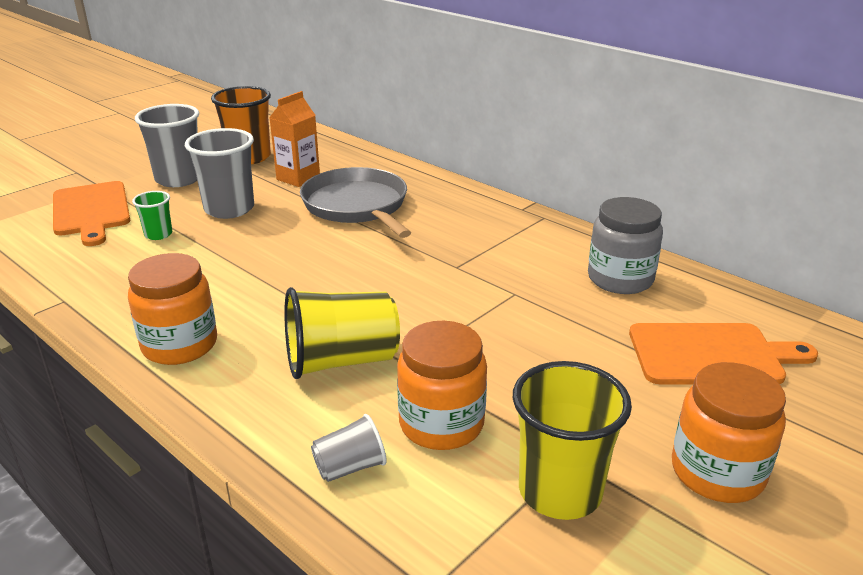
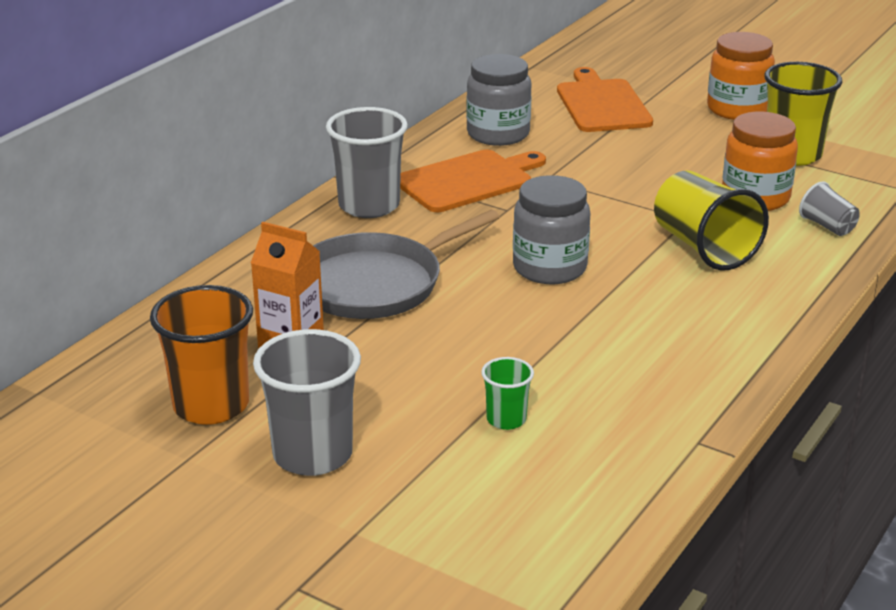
camera: 100 degrees left, 0 degrees up
(91, 211) = (453, 508): orange cutting board -> orange cutting board (468, 180)
(180, 345) = (733, 336): orange jar -> none
(229, 209) = (410, 379): grey cup -> grey cup (369, 206)
(345, 273) = (549, 268): none -> grey jar

